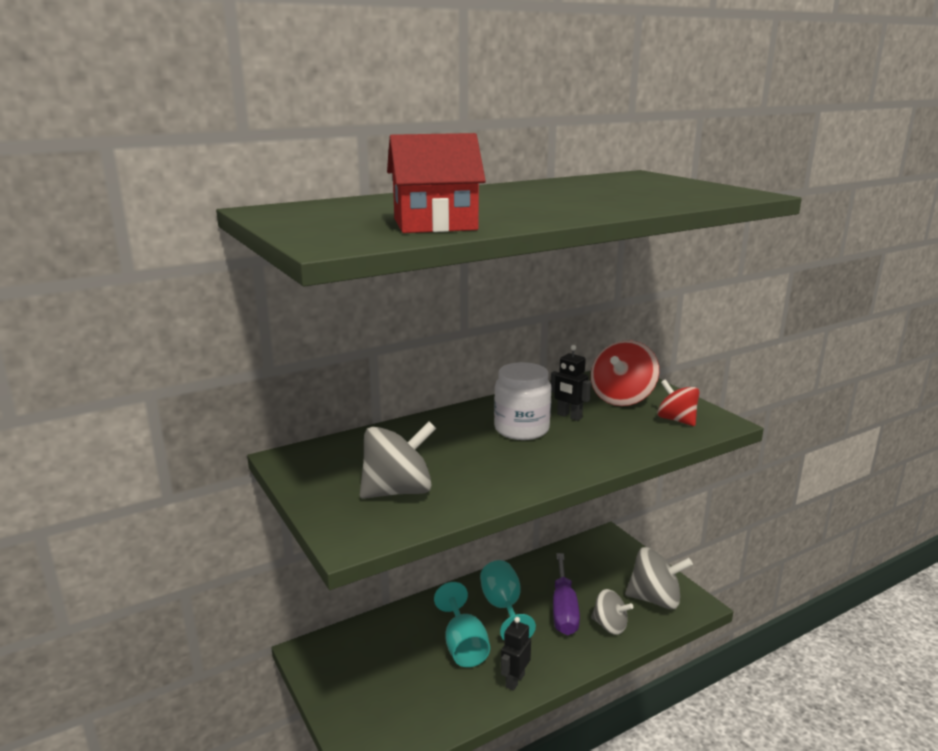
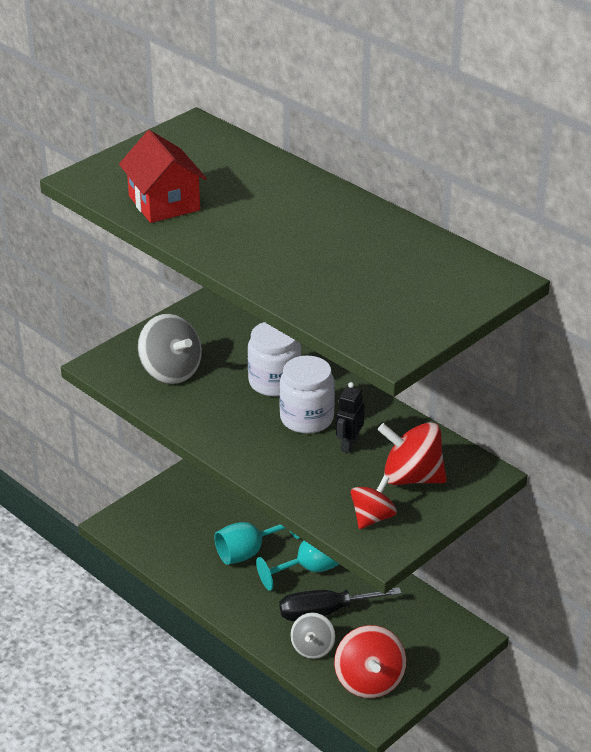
camera: 75 degrees right, 15 degrees up
(454, 437) = (274, 382): none -> white jar
(514, 680) = (217, 591): black robot -> none
(564, 610) = (324, 612): purple screwdriver -> black screwdriver
(655, 599) = (369, 681): grey spinning top -> red spinning top

